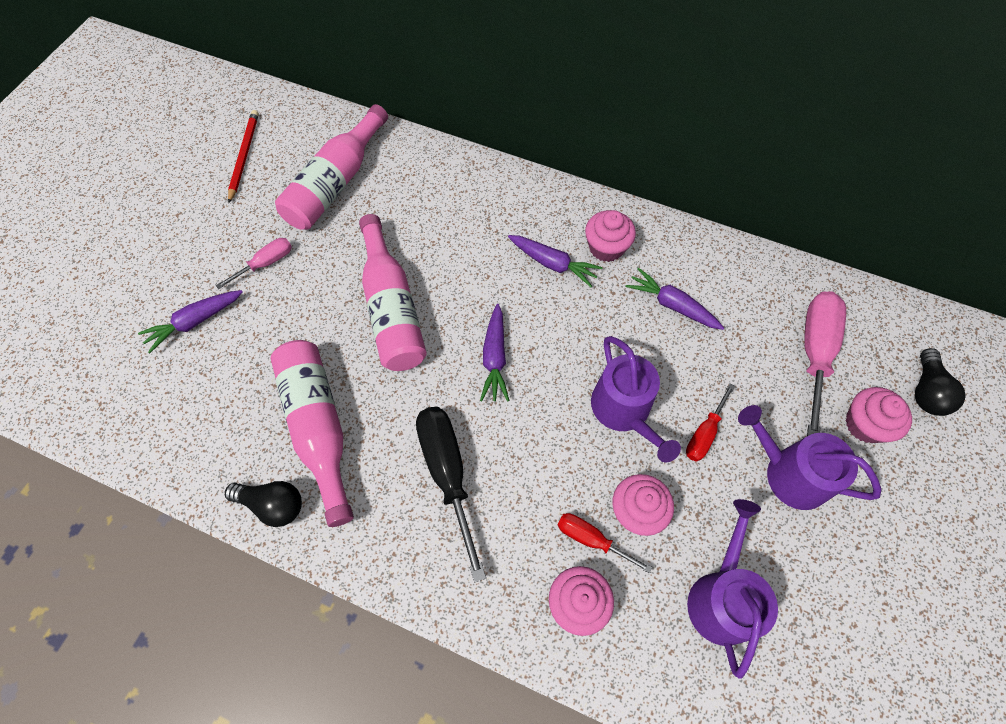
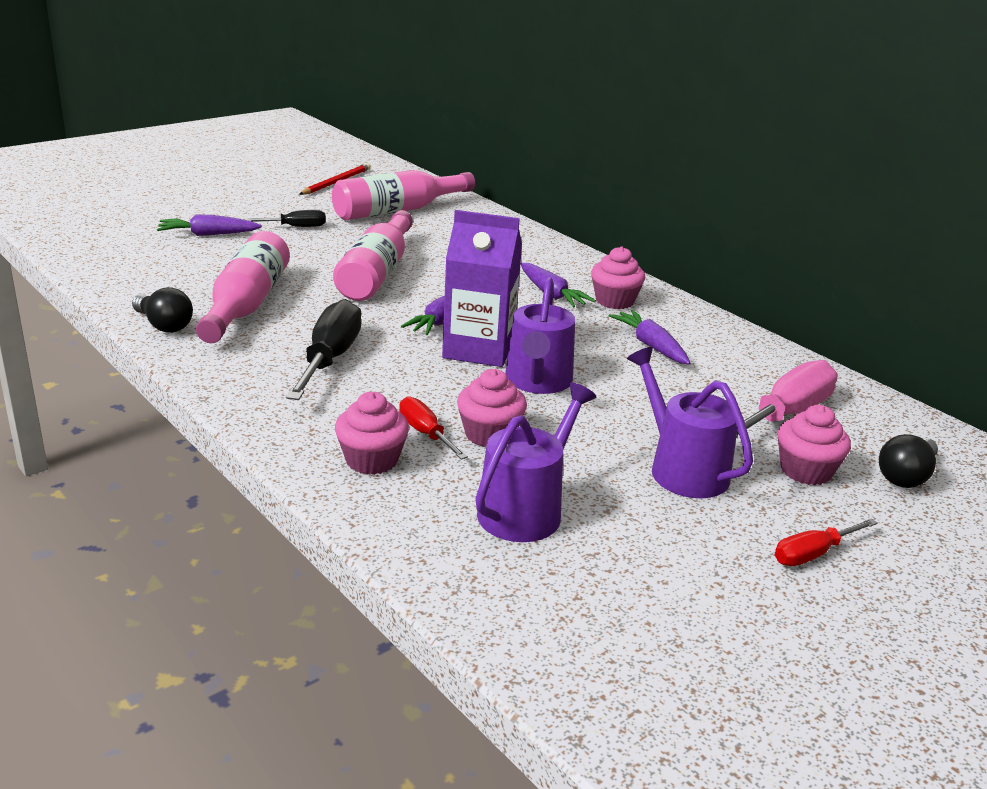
camera: 25 degrees right, 35 degrees down
(266, 263) = (296, 227): pink screwdriver -> black screwdriver
(551, 387) = (478, 349): none -> purple carton
(704, 433) = (609, 418): red screwdriver -> red screwdriver (812, 554)

